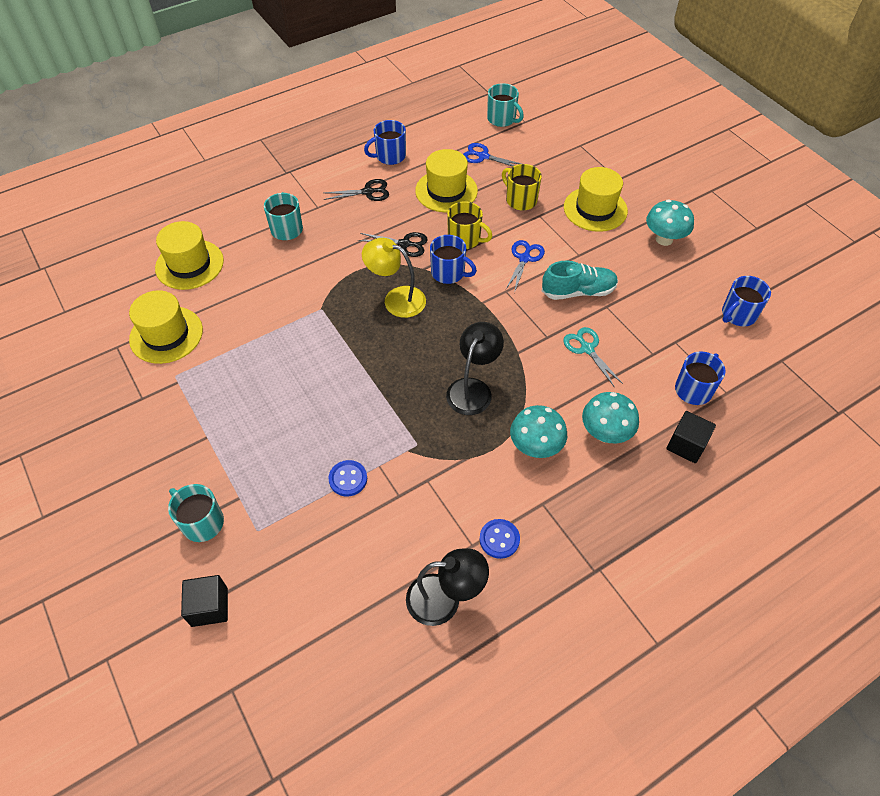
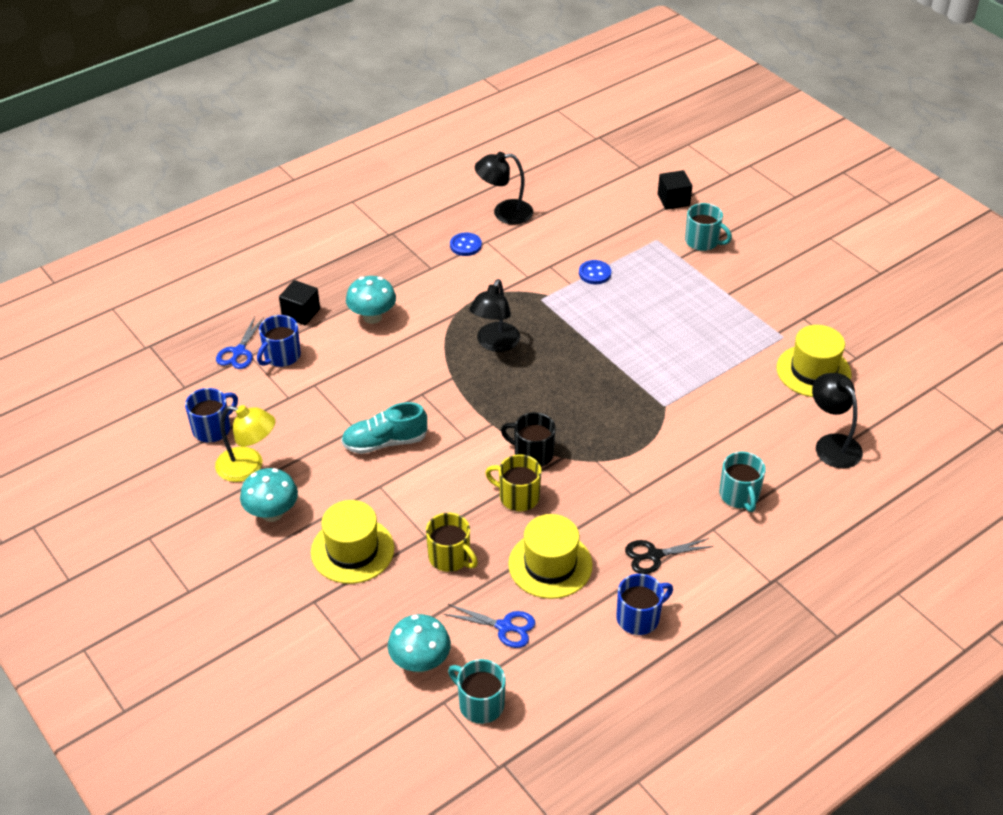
camera: 175 degrees right, 10 degrees down
(189, 264) = (832, 444): yellow hat -> black lamp
(396, 299) = (586, 421): yellow lamp -> yellow lamp (248, 467)
(404, 244) = (590, 485): black scissors -> none
(449, 273) = (532, 454): blue mug -> black mug
(524, 258) = (445, 477): blue scissors -> blue scissors (239, 352)
(535, 447) = (436, 304): turquoise mushroom -> turquoise mushroom (420, 662)
(587, 349) = (381, 385): turquoise scissors -> none

